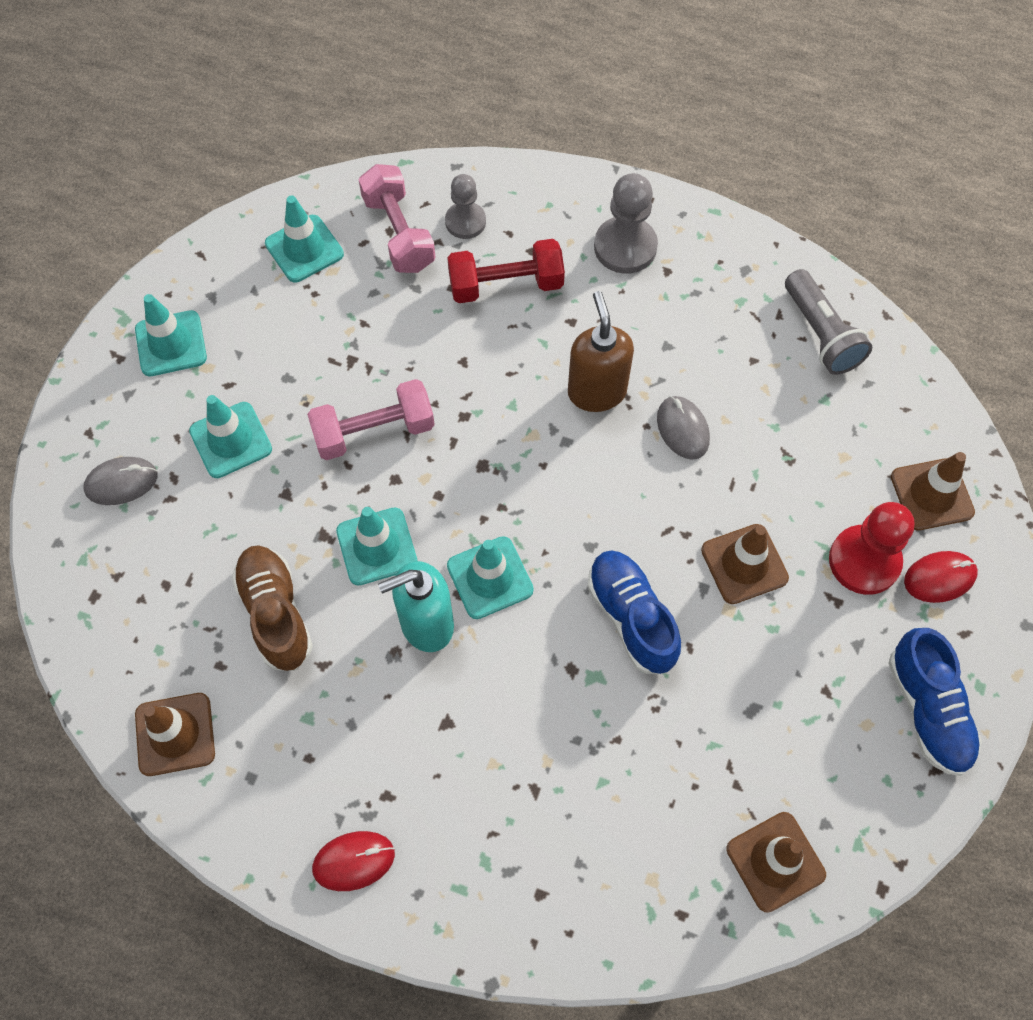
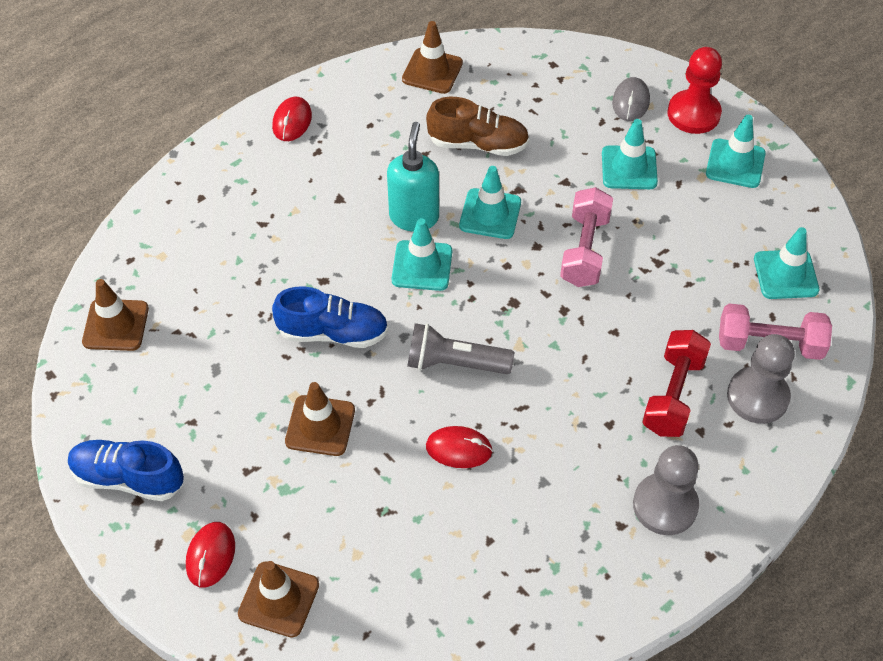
camera: 120 degrees right, 10 degrees down
(465, 222) = (757, 397): grey pawn -> grey pawn, size x1.52
(596, 391) = (531, 407): brown soap dispenser -> none
(682, 429) = (459, 449): grey mouse -> red mouse
(820, 334) = (482, 612): grey flashlight -> grey flashlight (455, 363)
(864, 561) = (263, 510): red pawn -> red pawn (693, 114)

